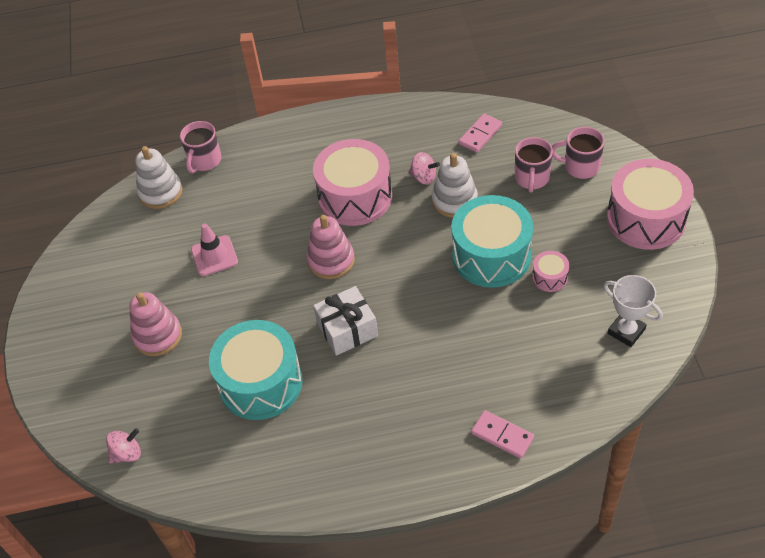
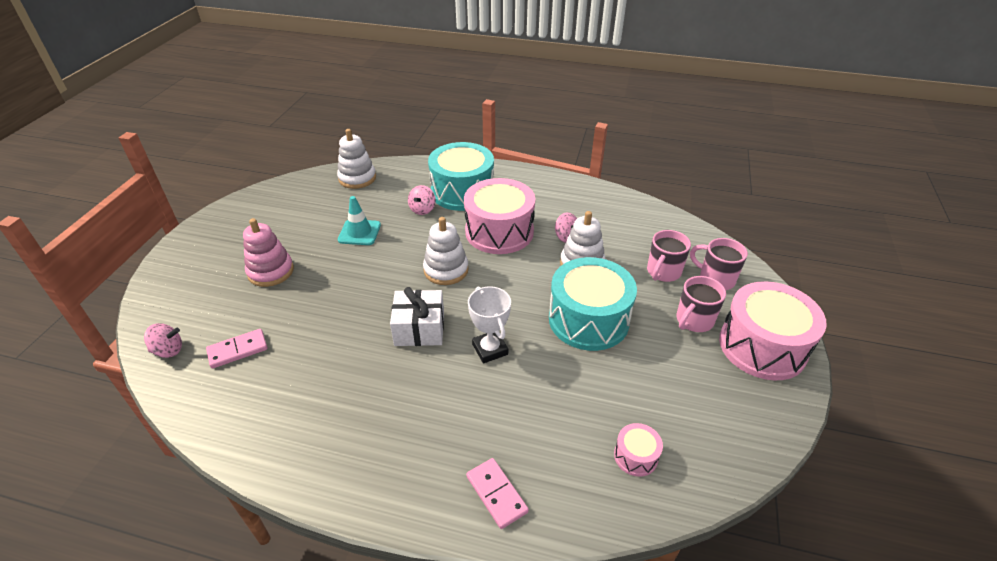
camera: 20 degrees right, 10 degrees down
(204, 161) = (404, 170): pink mug -> pink mug (693, 321)
(214, 256) = (359, 232): pink traffic cone -> turquoise traffic cone
(260, 202) = (422, 209): none -> pink spinning top
(260, 382) = (316, 341): turquoise drum -> turquoise drum (462, 191)
(331, 260) = (446, 270): pink stacking toy -> white stacking toy
(480, 134) = (635, 224): pink domino -> pink domino (238, 350)
(550, 277) = (634, 360): pink drum -> pink drum (635, 456)
(626, 331) = (689, 446): white trophy -> white trophy (490, 349)

